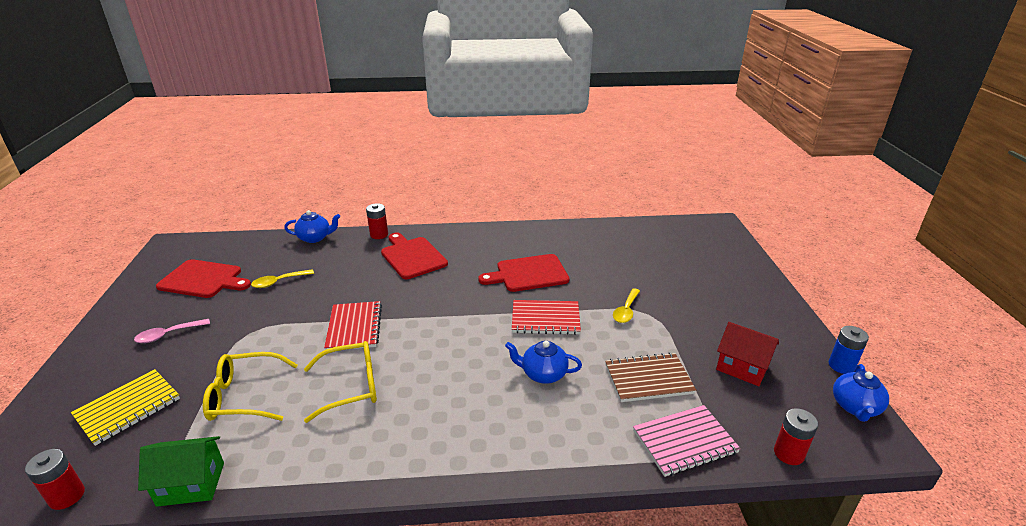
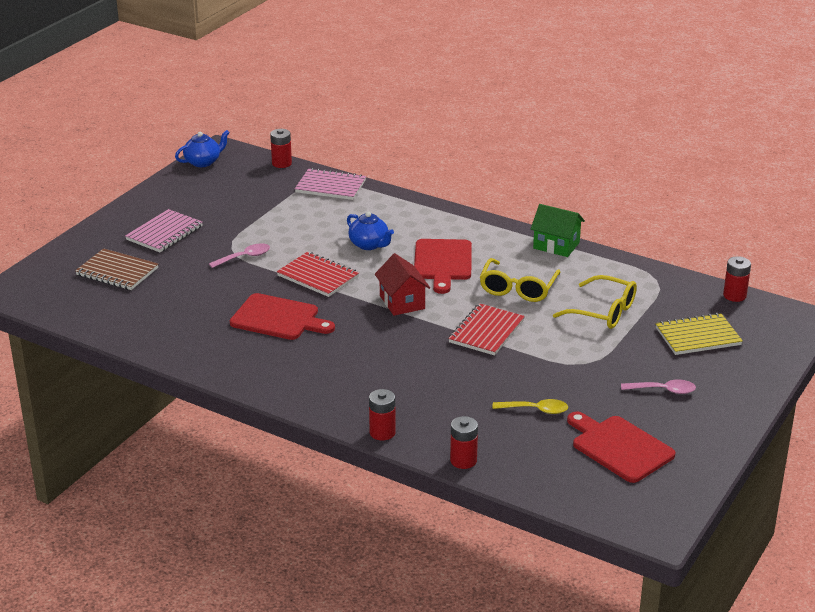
camera: 145 degrees left, 0 degrees up
(191, 484) = (651, 274): green house -> green house (556, 245)
(315, 238) = (463, 460): blue teapot -> red battery
(351, 386) = (518, 288): yellow glasses -> yellow glasses turned 90 degrees counterclockwise
(412, 256) = (371, 385): red cutting board -> red cutting board (443, 262)
(626, 311) = (244, 257): yellow spoon -> pink spoon
(648, 379) = (302, 216): brown notebook -> brown notebook (117, 272)
(720, 305) = (164, 233): none -> pink notebook
(742, 367) = (229, 199): red house -> red house (402, 302)
(841, 366) = (165, 176): blue battery -> none

